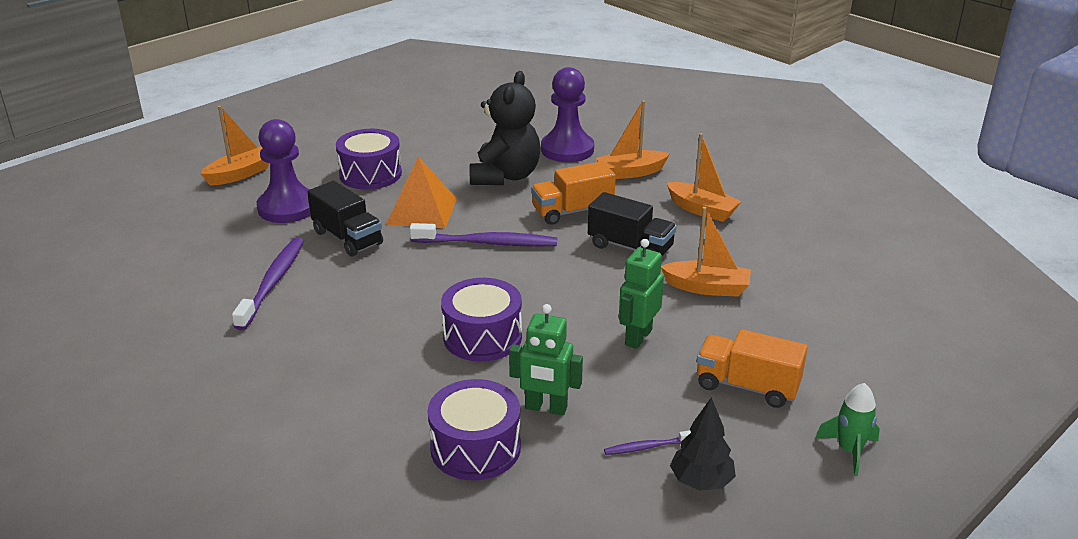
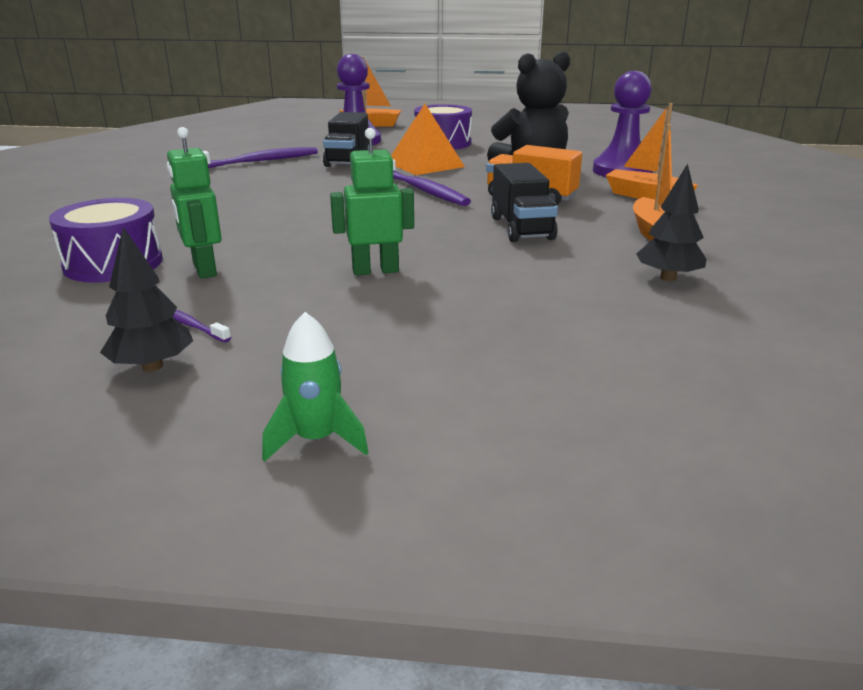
camera: 50 degrees right, 5 degrees down
(482, 337) = (281, 223): purple drum -> none
(707, 288) = (520, 273): orange boat -> none
(747, 386) = (368, 340): orange truck -> none
(770, 246) = (668, 278): none -> black tree

